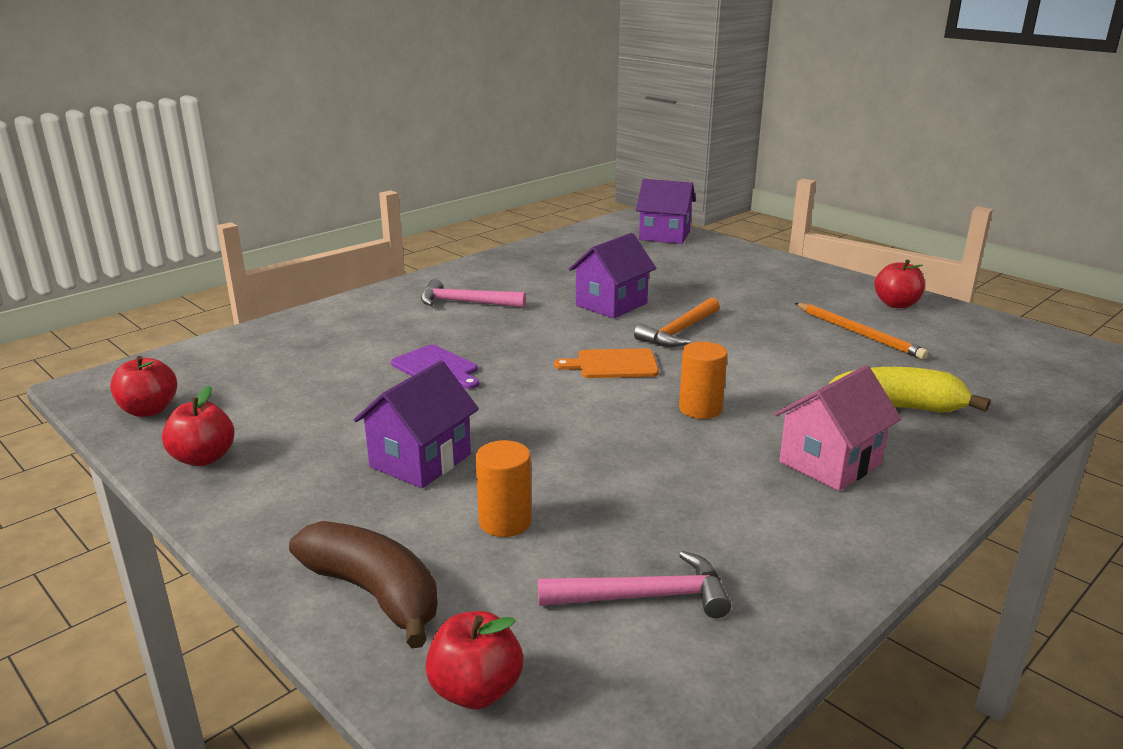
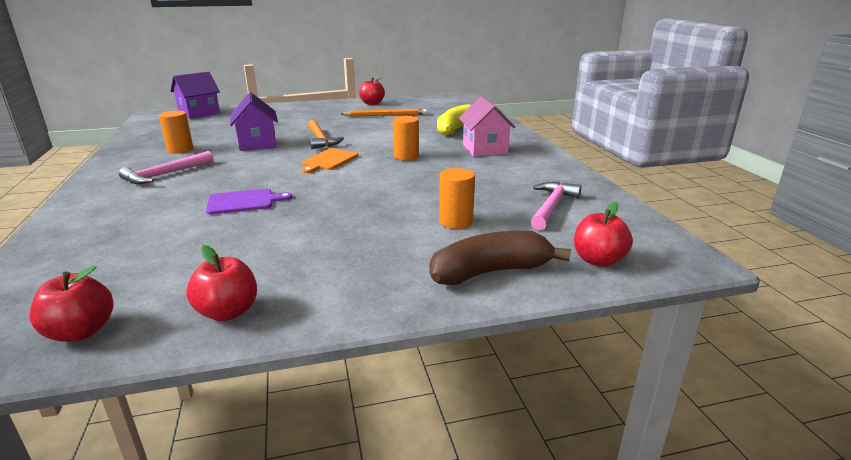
camera: 60 degrees left, 0 degrees up
(420, 460) = (358, 230): purple house -> none
(539, 278) = (180, 150): none -> orange cylinder

